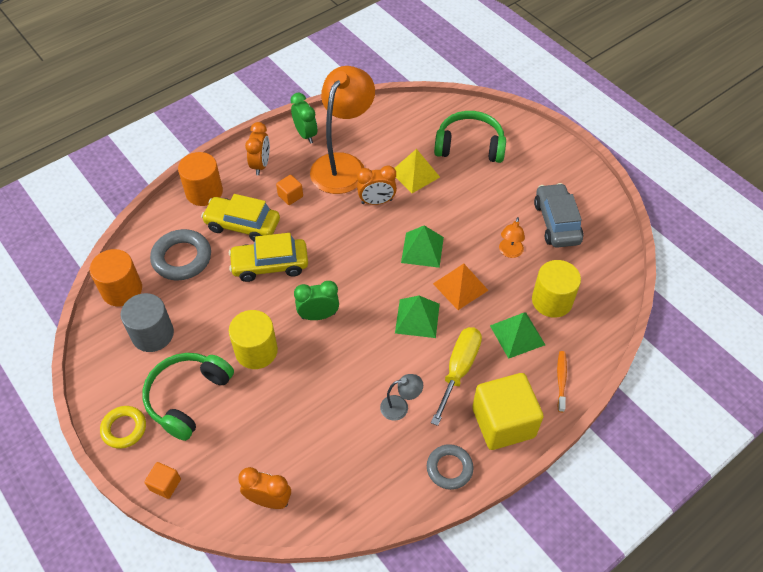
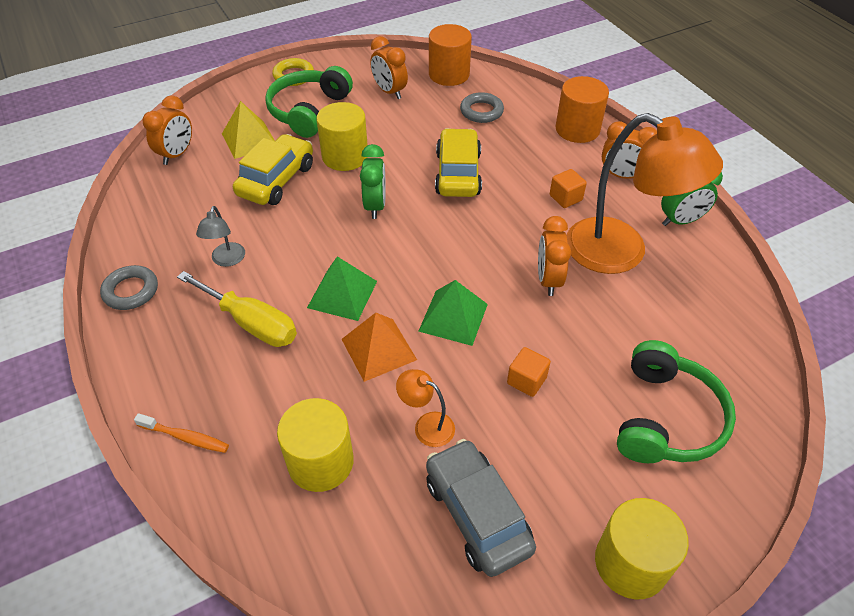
camera: 100 degrees right, 5 degrees down
(153, 334) = (389, 92): grey cylinder -> orange clock
(165, 484) = (227, 97): orange cube -> orange cube (526, 380)
(182, 258) = (481, 111): grey ring -> grey ring, size x0.66
(188, 397) = (309, 111): green headphones -> green headphones turned 105 degrees counterclockwise
(242, 225) = (522, 156): yellow car -> yellow car (276, 180)
(415, 174) = (600, 331): yellow pyramid -> yellow pyramid (249, 139)
(503, 422) = (158, 354): yellow cube -> none
(517, 335) = (277, 400): green pyramid -> none
(556, 222) = (477, 514): grey car -> grey car turned 120 degrees counterclockwise
(559, 161) = (630, 563): none -> yellow cylinder

